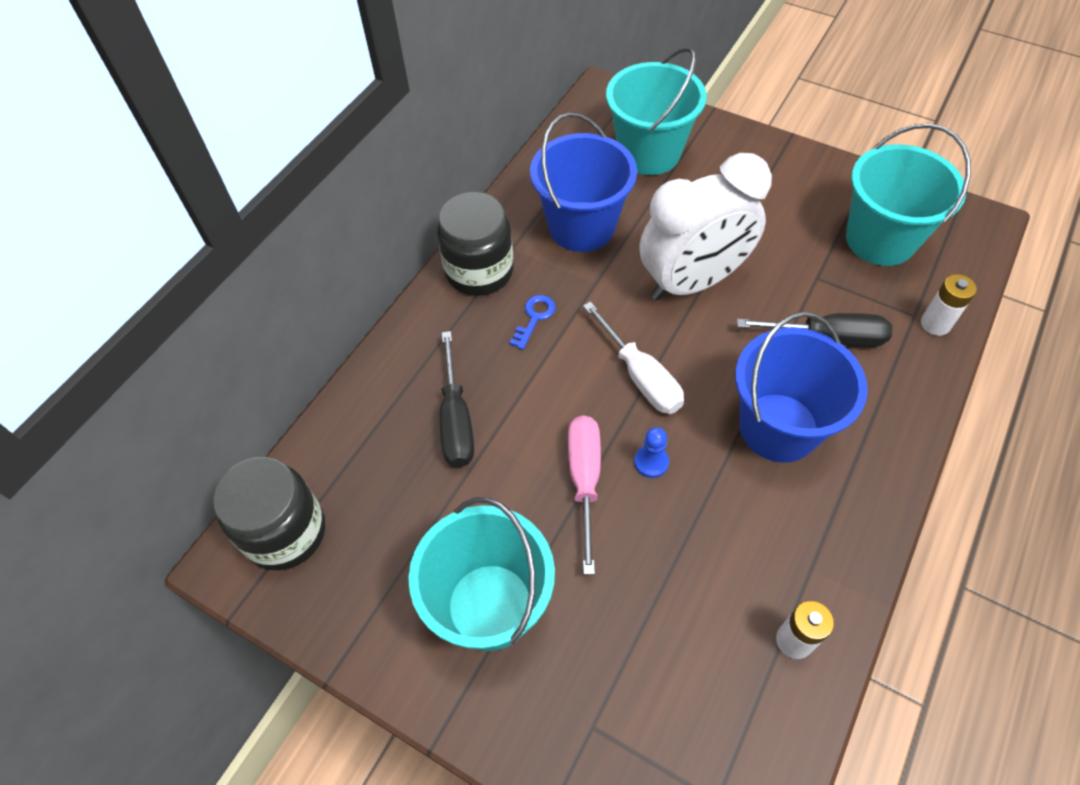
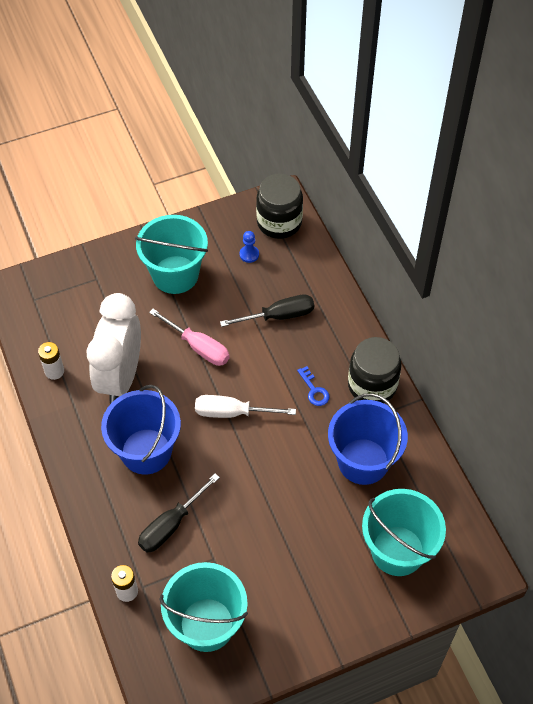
camera: 125 degrees right, 0 degrees up
(456, 421) = (279, 316): black screwdriver -> black screwdriver turned 135 degrees clockwise
(651, 462) = (181, 381): blue pawn -> blue pawn (249, 254)
(692, 282) = (269, 487): white clock -> white clock (121, 377)

